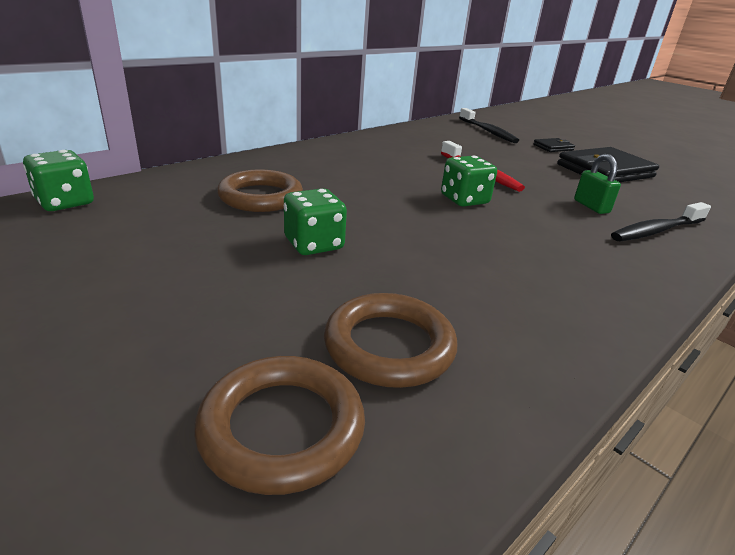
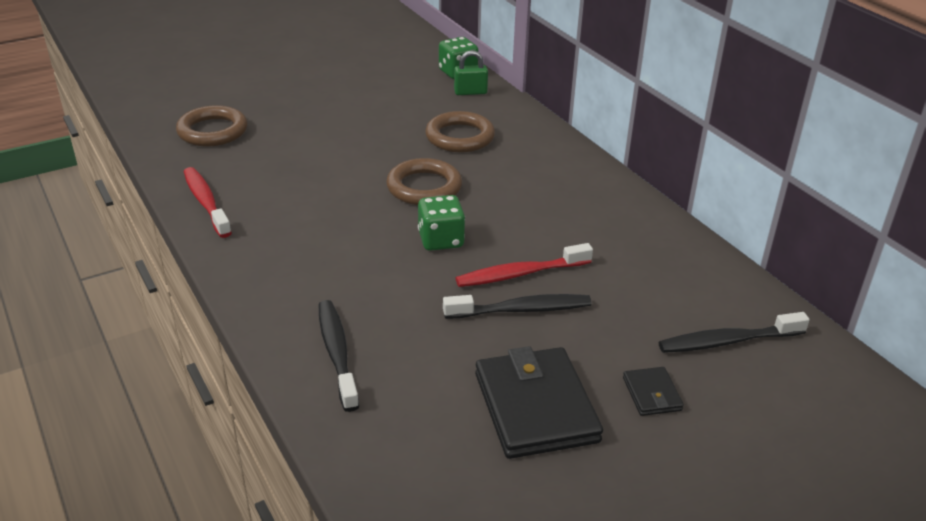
camera: 105 degrees right, 5 degrees up
(314, 244) = (371, 152): green dice -> none
(389, 346) = (247, 163): brown ring -> brown ring (424, 187)
(521, 173) = (522, 310): none -> black toothbrush
(528, 364) = (206, 202): none -> red toothbrush
(591, 206) = (409, 329): green padlock -> green padlock (470, 92)

